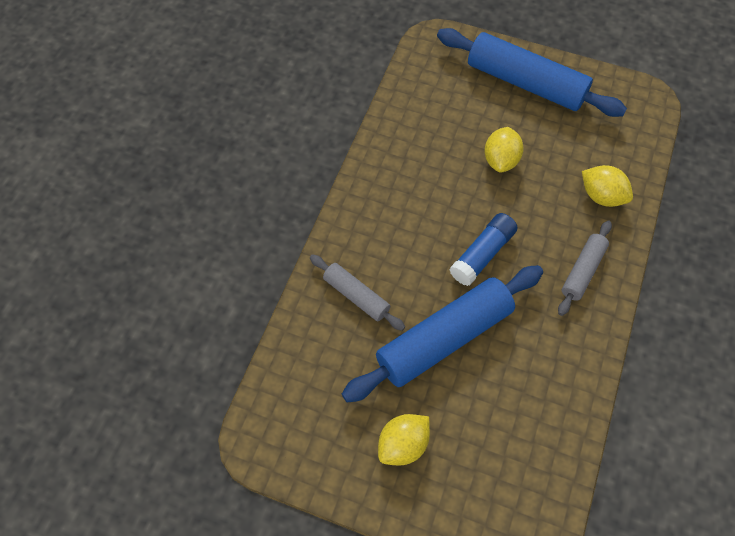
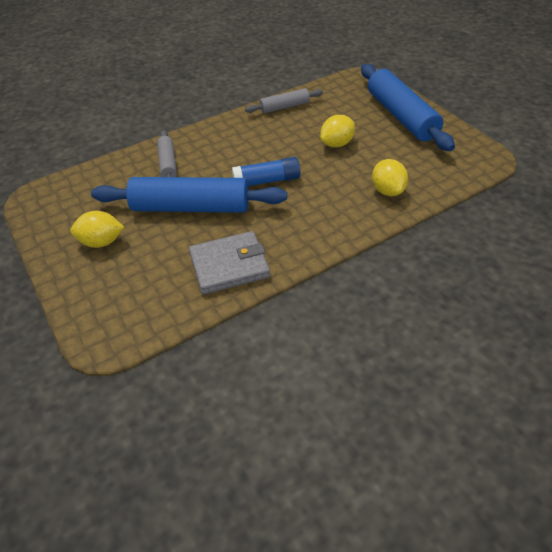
camera: 40 degrees right, 15 degrees down
(553, 383) = (229, 265): none -> grey wallet
(583, 271) = (324, 221): grey rolling pin -> grey rolling pin (284, 107)

